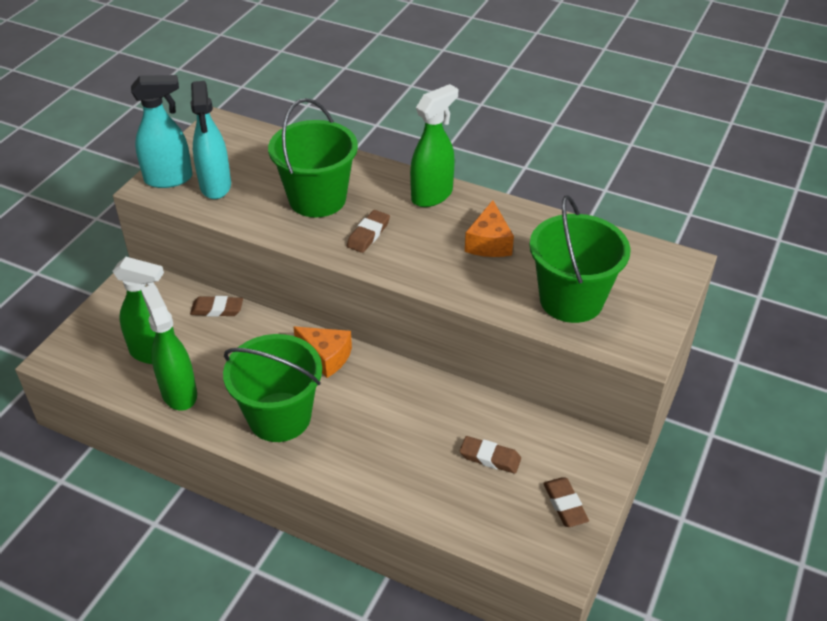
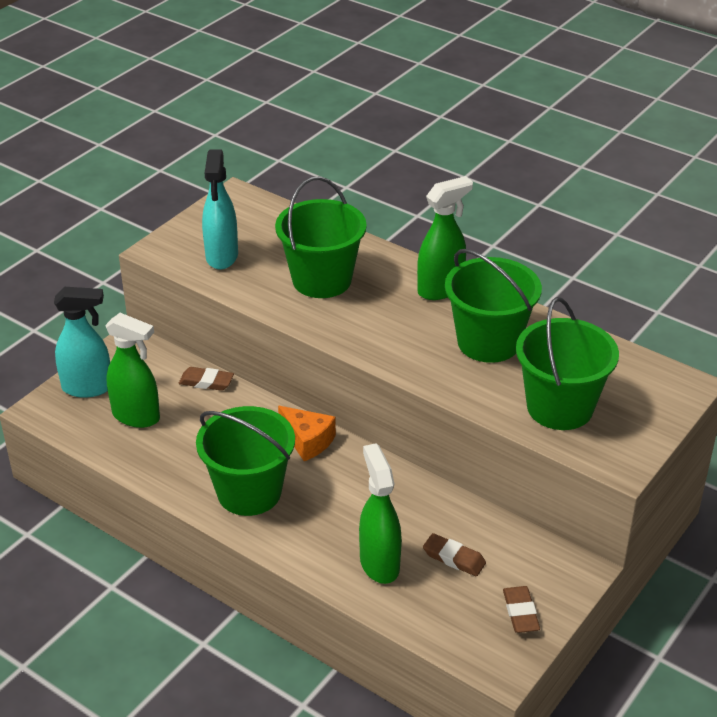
camera: 10 degrees right, 5 degrees down
(169, 179) = (177, 245): turquoise spray bottle -> turquoise spray bottle (88, 388)
(179, 392) = (154, 457): green spray bottle -> green spray bottle (379, 563)
(368, 234) = (366, 320): brown eraser -> none
(489, 243) = (488, 342): orange cheese -> green bucket

